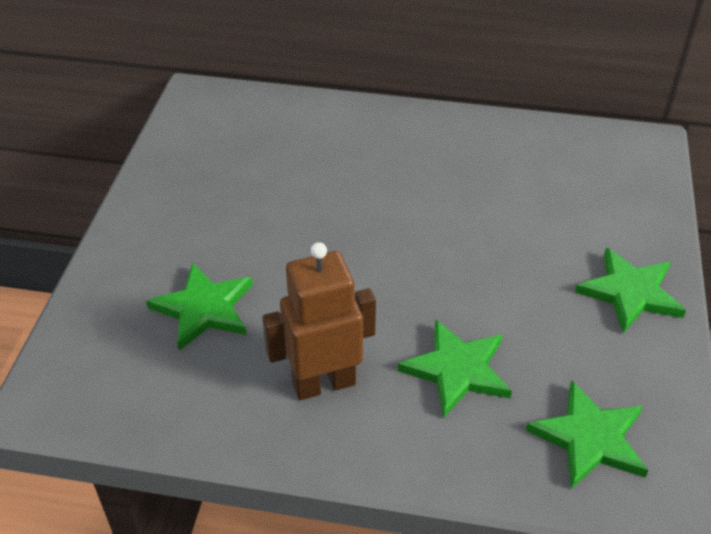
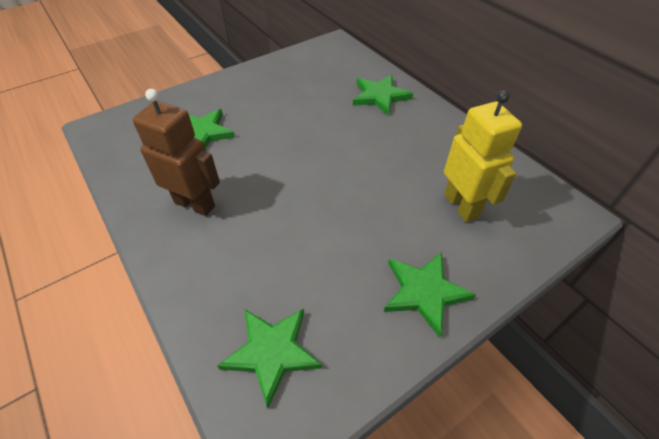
camera: 45 degrees right, 5 degrees up
(457, 370) = (261, 250): green star -> green star (380, 96)
(563, 197) = (461, 206): none -> yellow robot

